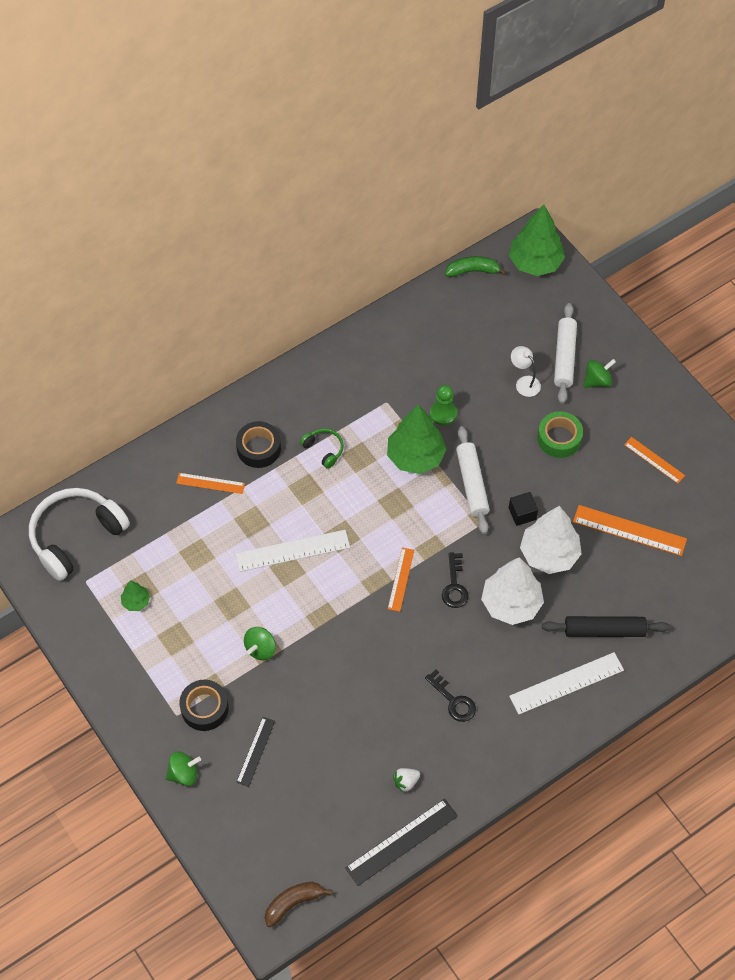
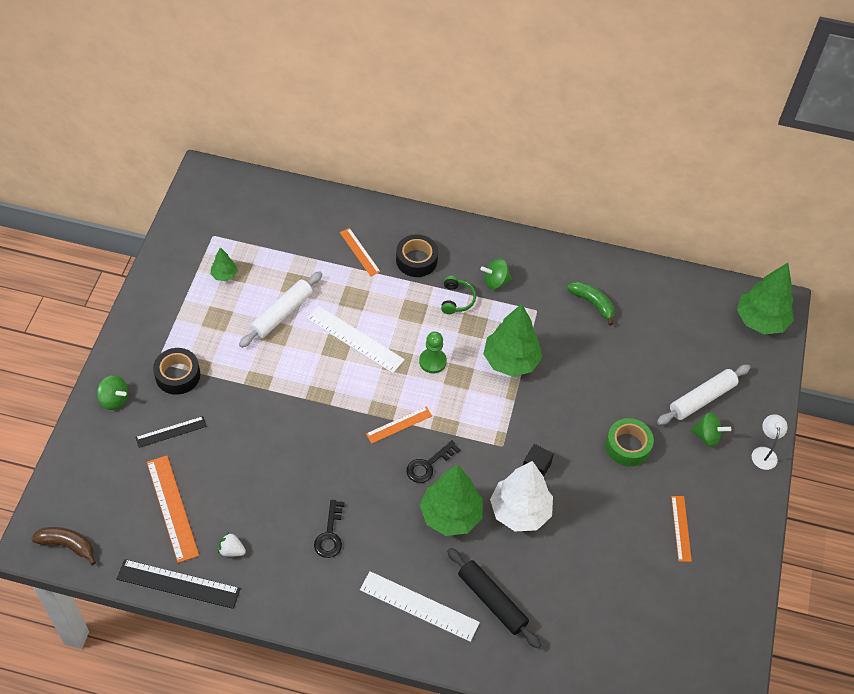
camera: 45 degrees right, 5 degrees down
(76, 536) = (242, 206): white headphones -> none
(260, 649) = (257, 376): green spinning top -> green spinning top (495, 281)
(443, 413) = (566, 353): green pawn -> green pawn (432, 361)
(472, 484) = (526, 414): white rolling pin -> white rolling pin (282, 314)
(473, 271) = (707, 286): green banana -> green banana (592, 303)
(511, 604) = (450, 515): white tree -> green tree
(524, 382) = (650, 387): white lamp -> white lamp (764, 453)
(629, 530) = (599, 555): orange ruler -> orange ruler (172, 508)

